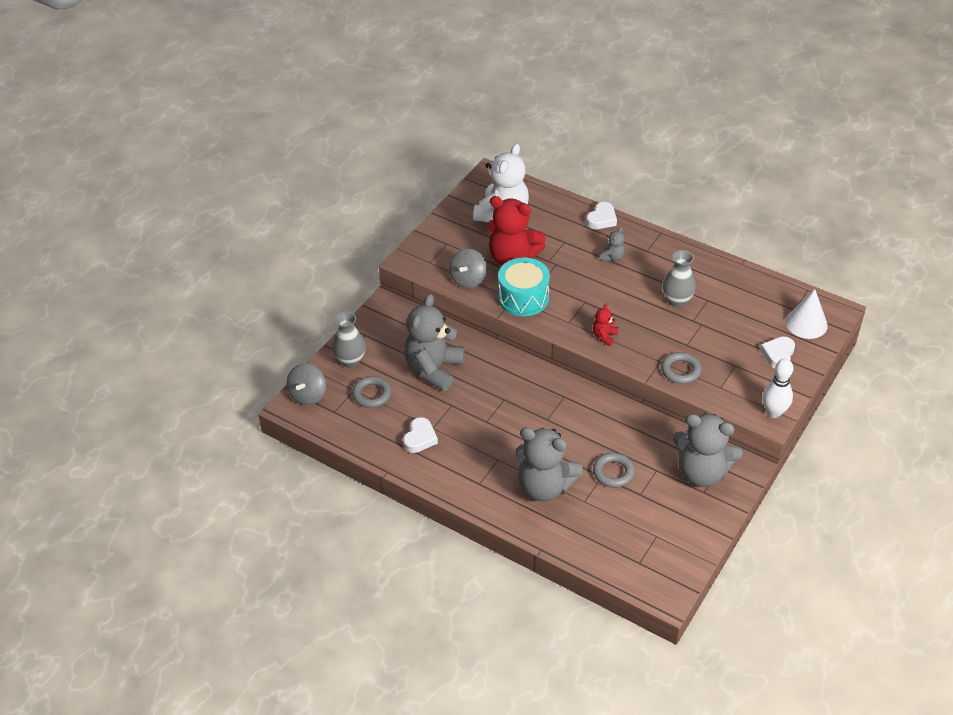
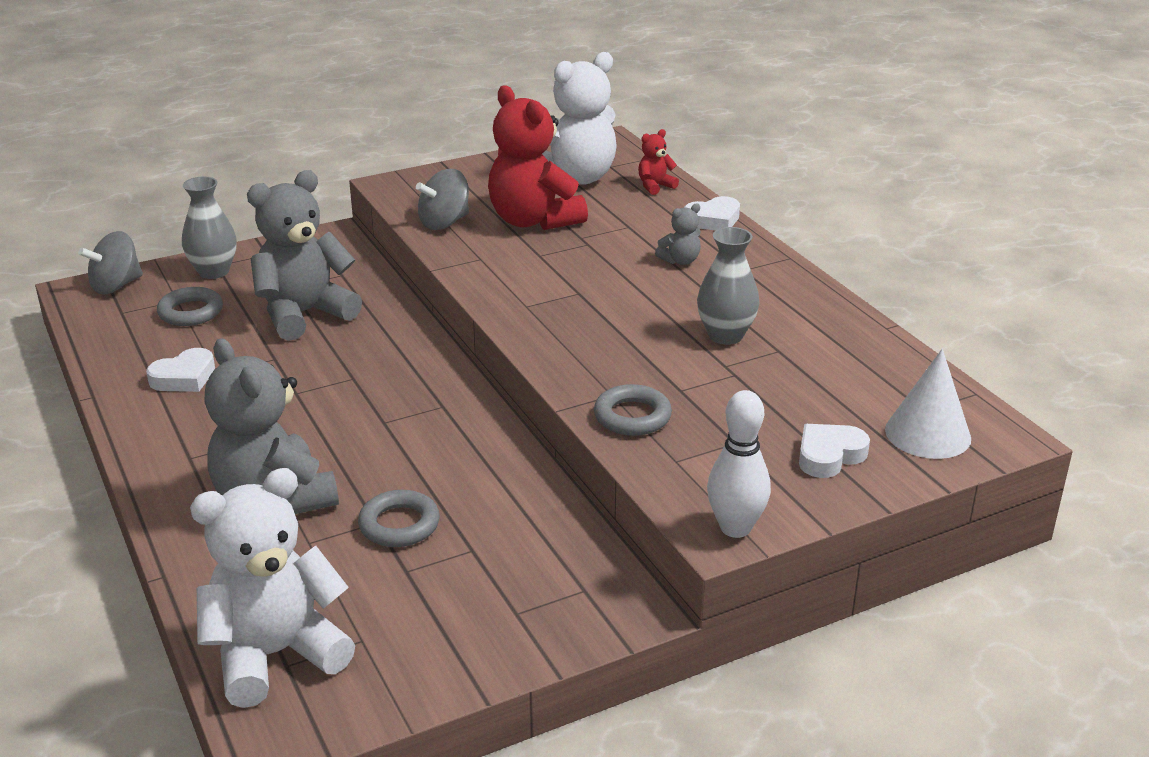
camera: 30 degrees right, 15 degrees down
(523, 298) = (494, 262): turquoise drum -> none
(604, 336) = (559, 337): red teddy bear -> red teddy bear (655, 186)
(630, 560) = (275, 654): none -> white teddy bear
(702, 472) = (545, 584): grey teddy bear -> none

